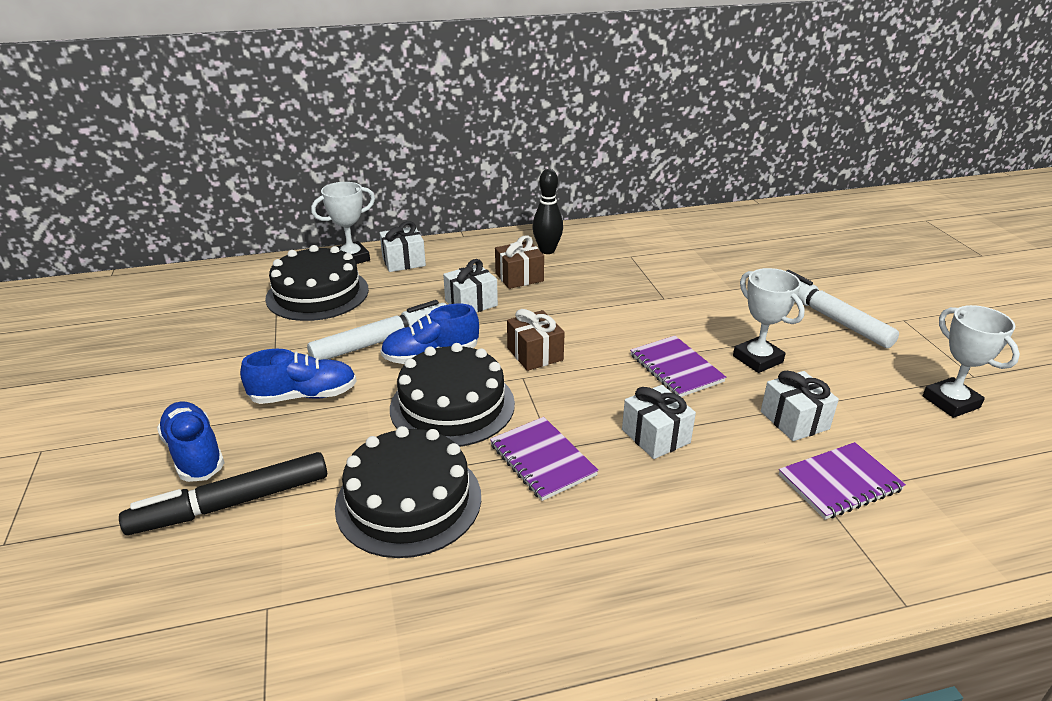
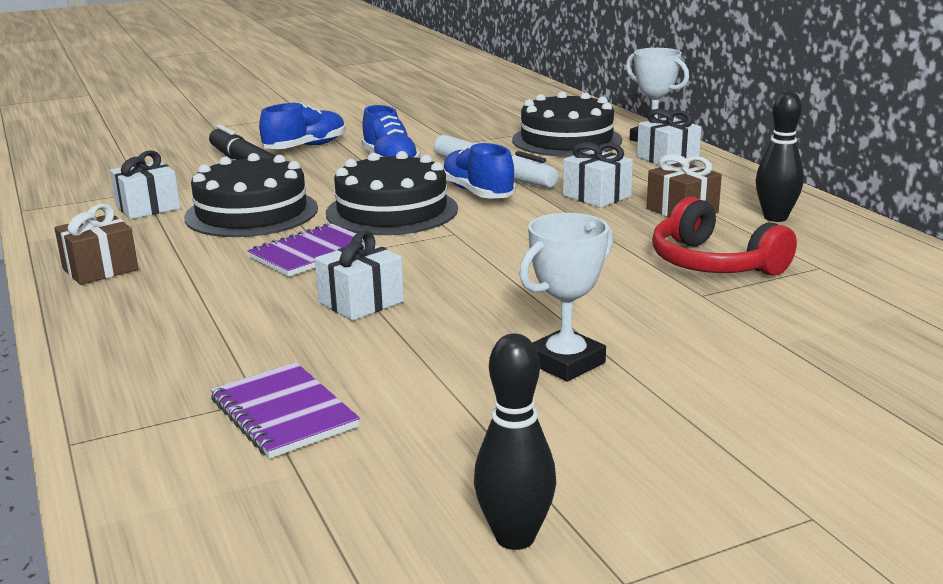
camera: 80 degrees right, 10 degrees down
(535, 354) = (504, 234): brown gift -> brown gift (100, 269)
(617, 285) = (713, 263): none -> red headphones
(676, 368) = (511, 308): purple notebook -> none
(794, 420) = (416, 386): white gift -> white gift (148, 207)
(829, 317) = (752, 430): white marker -> none
(950, 402) = (515, 537): white trophy -> black bowling pin

